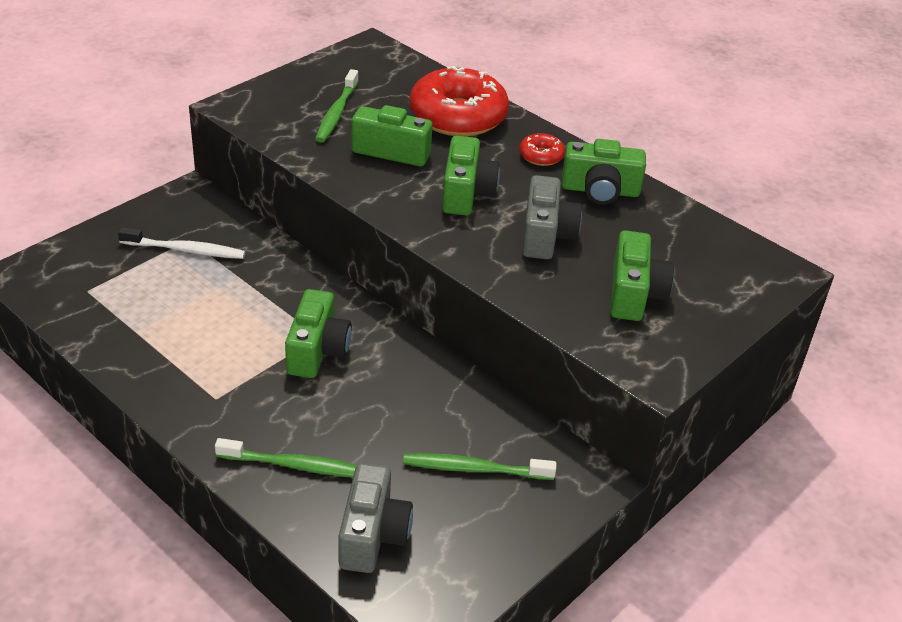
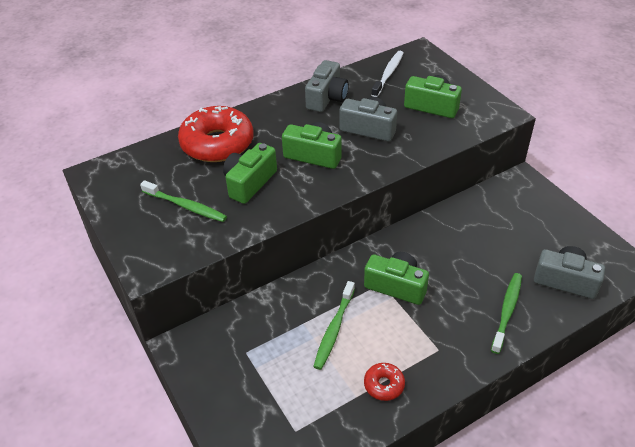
camera: 70 degrees left, 5 degrees up
(185, 250) = (259, 355): white toothbrush -> white toothbrush (388, 74)
(474, 469) = (512, 226): green toothbrush -> green toothbrush (334, 329)
(541, 156) = (281, 114): red donut -> red donut (384, 385)
(600, 190) = (327, 98): green camera -> grey camera

